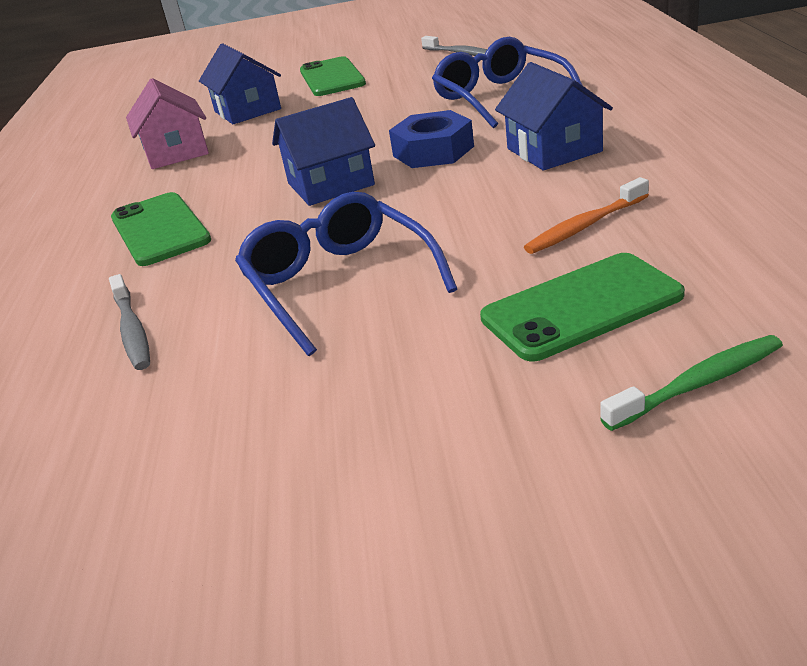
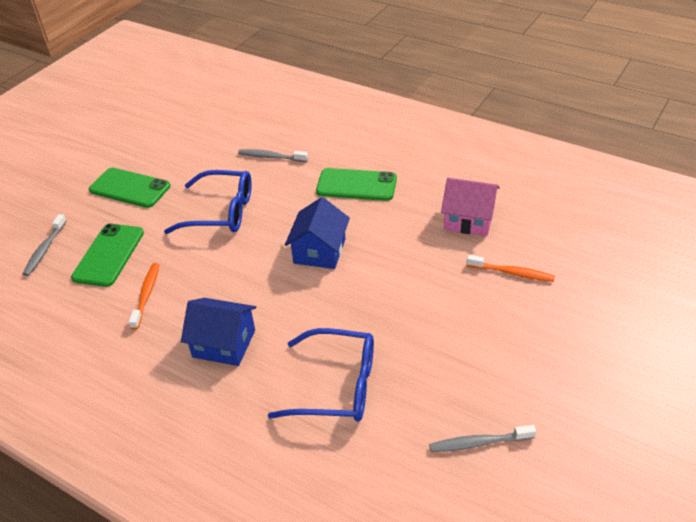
camera: 125 degrees right, 10 degrees up
(247, 110) = (512, 273): blue house -> orange toothbrush
(331, 77) = (531, 343): green phone -> green phone (130, 188)
(433, 151) = (300, 304): blue nut -> none
(698, 384) = (45, 249): green toothbrush -> grey toothbrush

